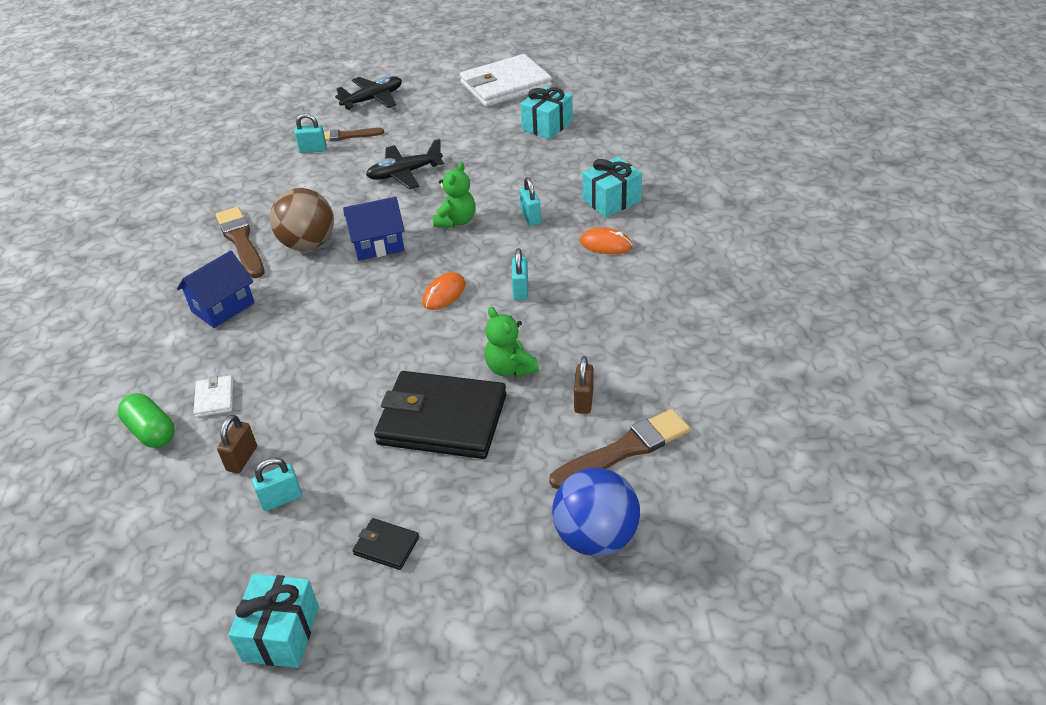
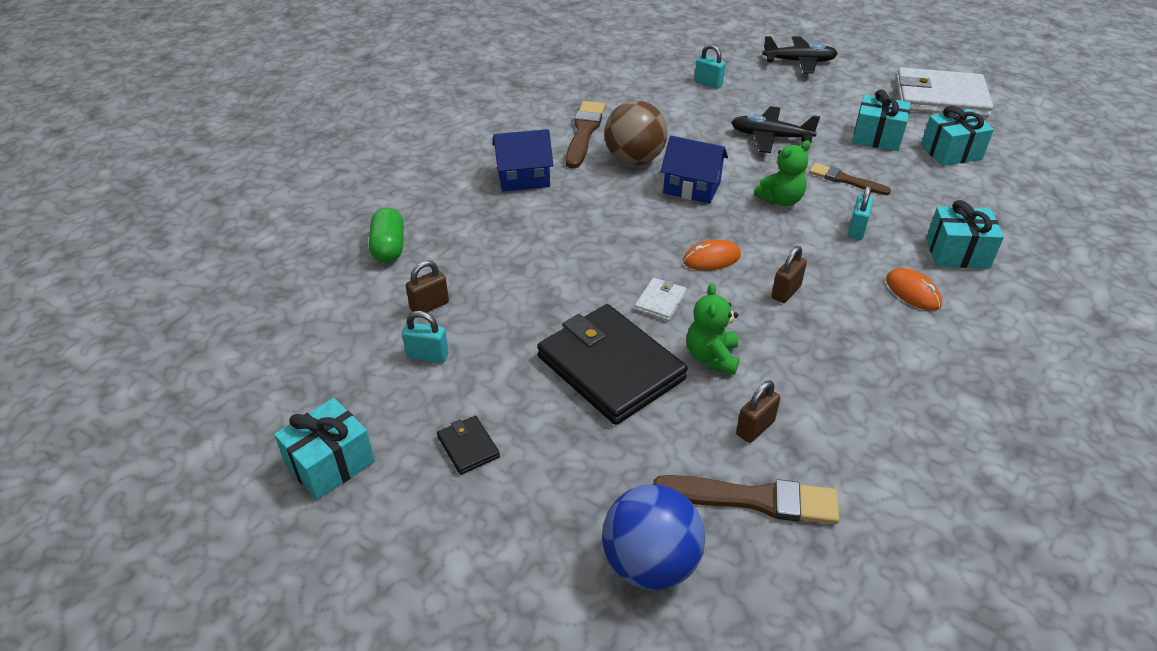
camera: 35 degrees right, 0 degrees up
(214, 398) = (453, 247): white wallet -> white wallet (660, 301)
(346, 136) = (747, 84): brown brush -> brown brush (845, 180)
(485, 137) = (877, 137): none -> turquoise gift
(520, 290) = (786, 292): turquoise padlock -> brown padlock

